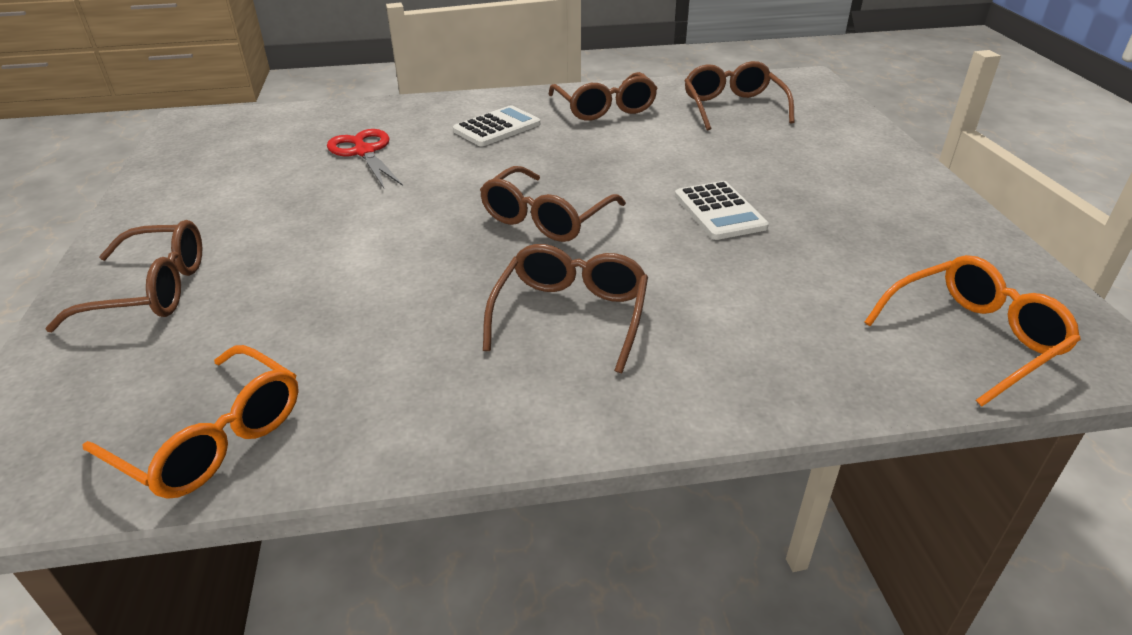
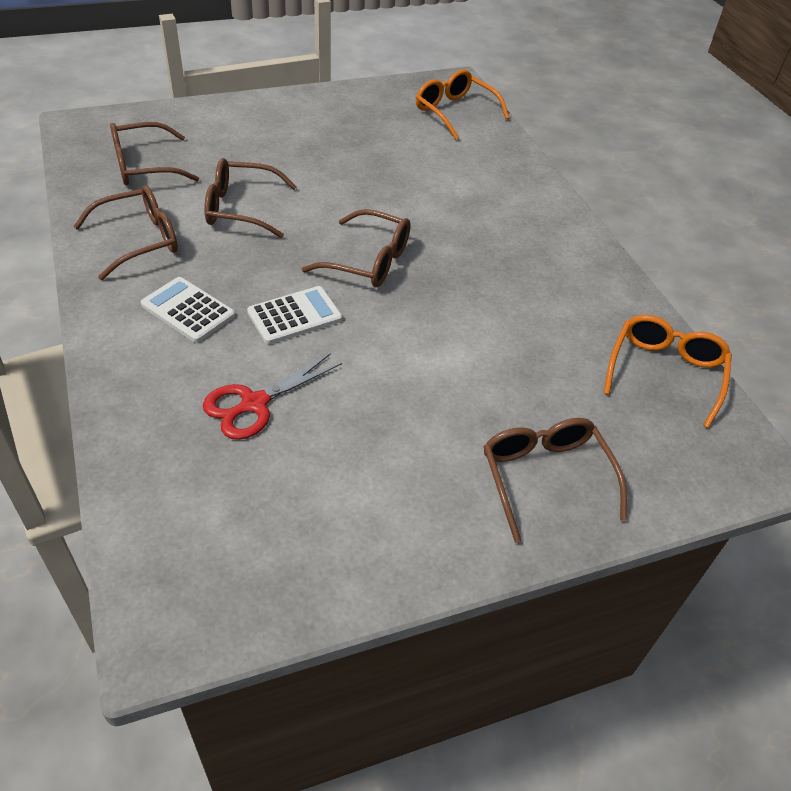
camera: 105 degrees left, 10 degrees up
(571, 315) = (487, 241): brown glasses -> brown glasses (240, 208)
(719, 211) = (341, 181): white calculator -> white calculator (295, 316)

